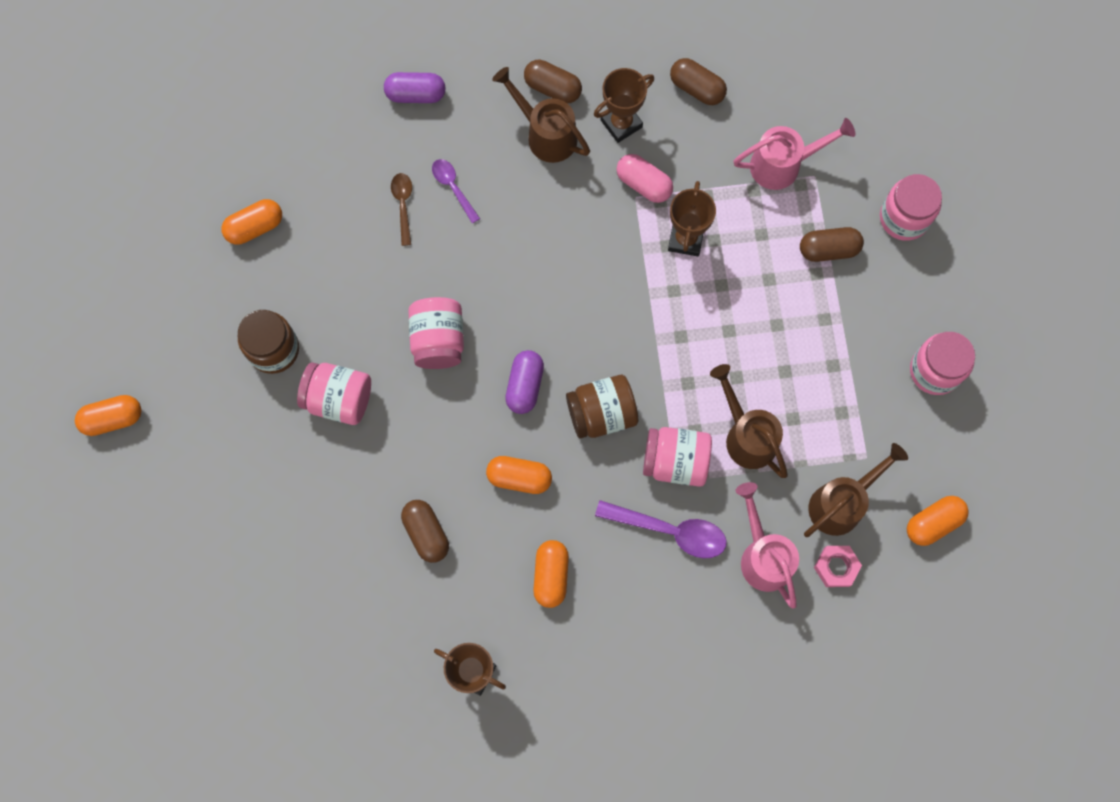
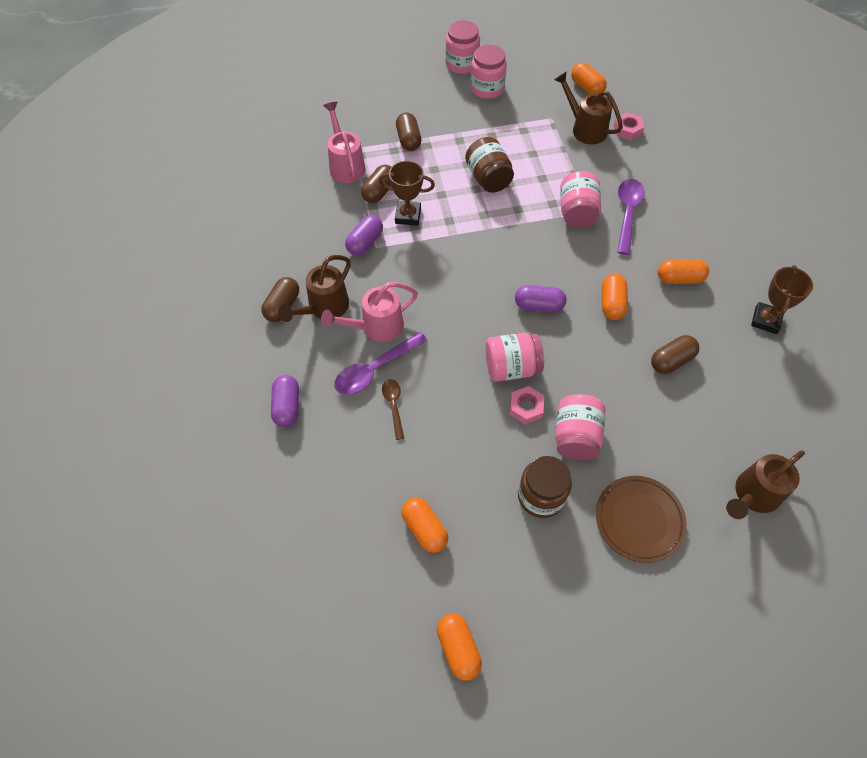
camera: 95 degrees left, 15 degrees down
(113, 419) = (636, 637): orange capsule -> orange capsule (458, 649)
(232, 448) = (639, 520): none -> brown plate
(383, 349) = (526, 407): none -> pink nut
(403, 205) = (393, 406): brown spoon -> brown spoon turned 90 degrees clockwise
(453, 188) = (375, 369): purple spoon -> purple spoon, size x1.66
(601, 413) = (551, 257): brown jar -> brown jar (488, 178)
(621, 123) = (314, 259): brown trophy -> none
(643, 184) = (365, 243): pink capsule -> purple capsule
(697, 88) = (284, 215): brown capsule -> brown capsule (379, 191)
(747, 436) = (550, 176): brown watering can -> brown watering can (753, 495)
(763, 556) = (630, 165): pink watering can -> pink watering can (376, 327)
(904, 218) = (382, 104): pink jar -> pink jar (462, 64)

